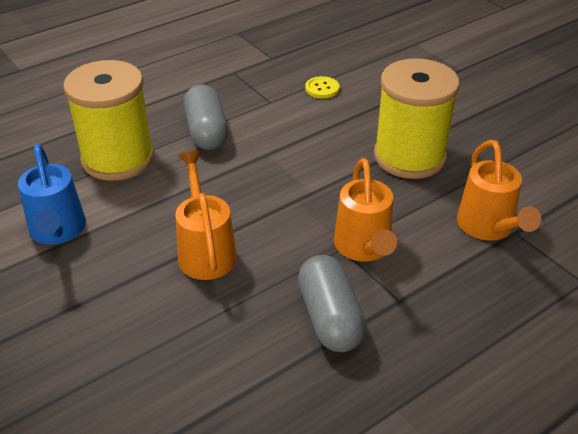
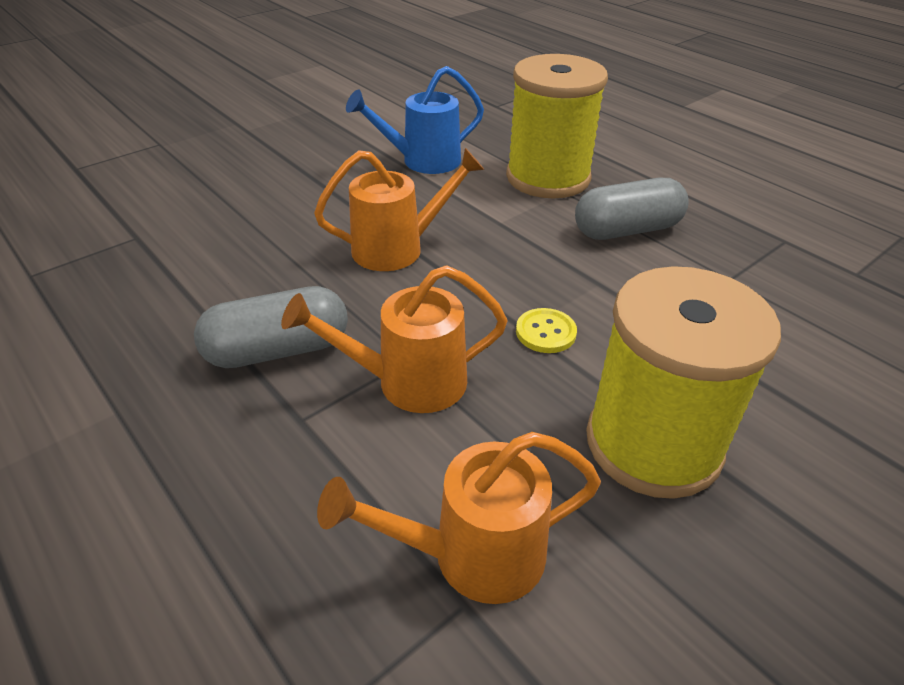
camera: 85 degrees right, 0 degrees up
(322, 89) = (803, 331): yellow button -> yellow button (545, 332)

